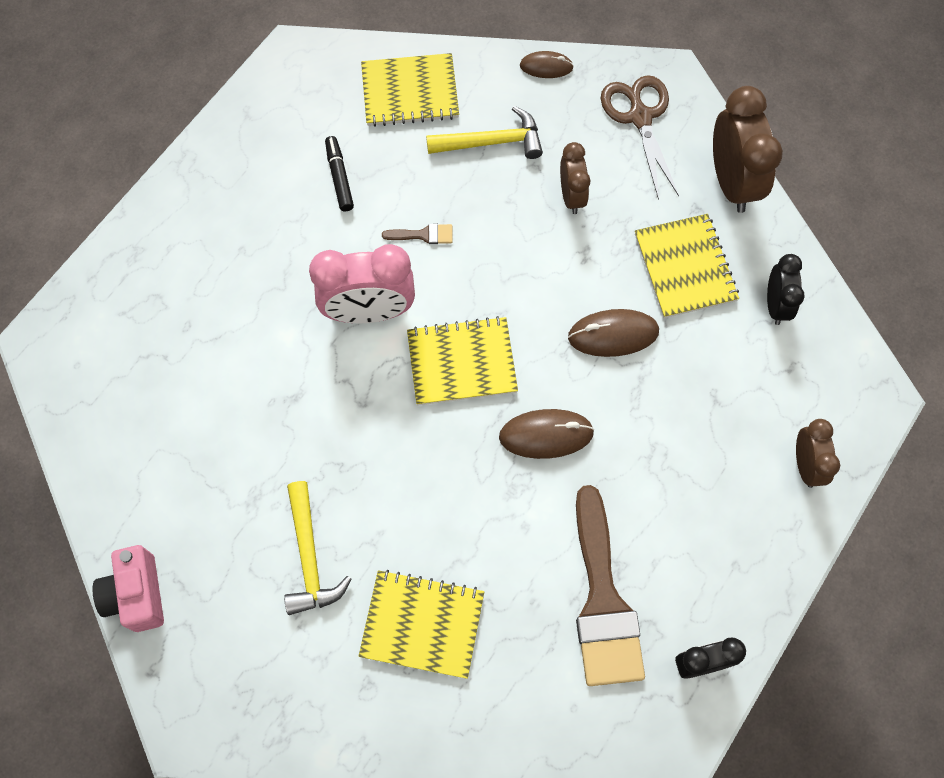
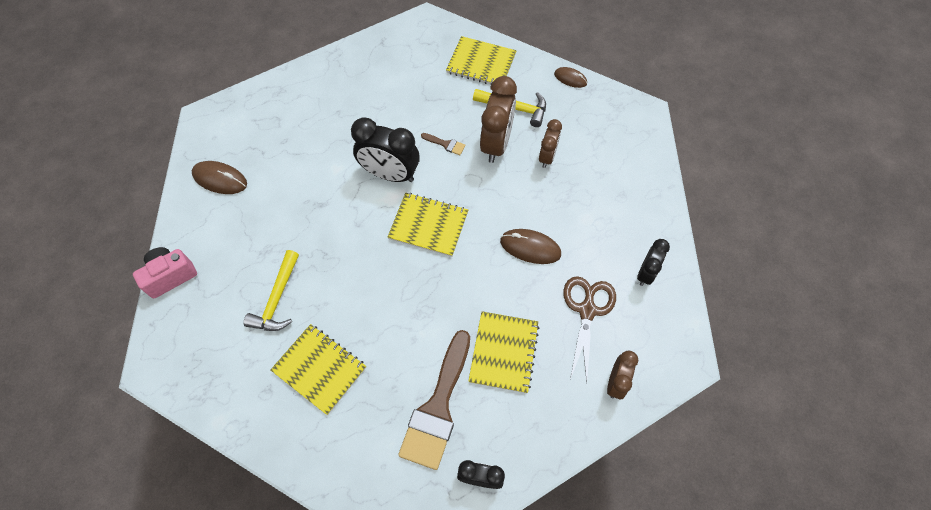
camera: 25 degrees right, 5 degrees down
(137, 595) = (170, 276): pink camera -> pink camera turned 45 degrees clockwise
(339, 177) = (415, 94): black marker -> none
(369, 311) = (390, 174): pink clock -> black clock
(546, 435) = (456, 289): brown mouse -> brown mouse (220, 179)
(640, 117) = (614, 128): brown scissors -> brown scissors (587, 310)
(685, 267) = (597, 226): yellow notebook -> yellow notebook (504, 352)
(731, 182) = (654, 188): brown clock -> brown clock (496, 144)

